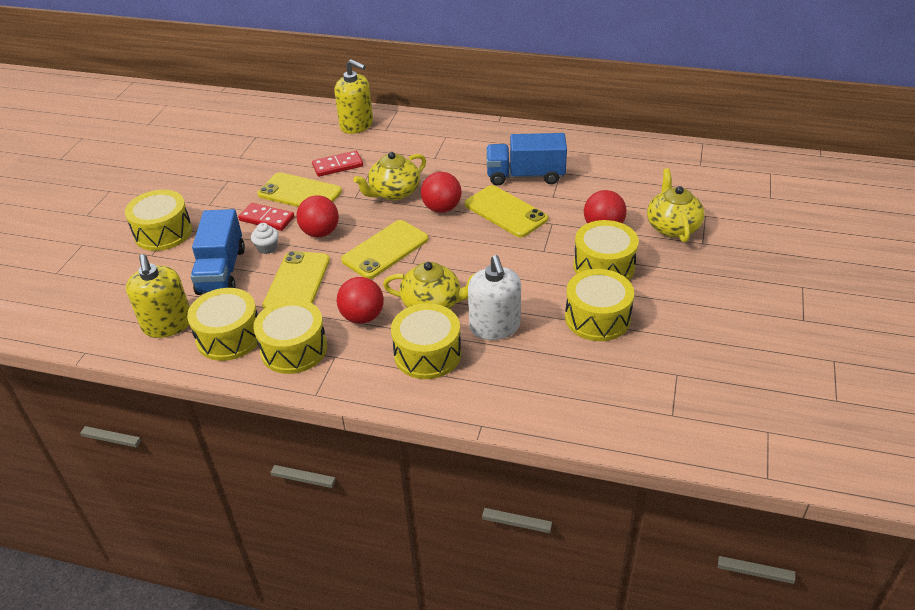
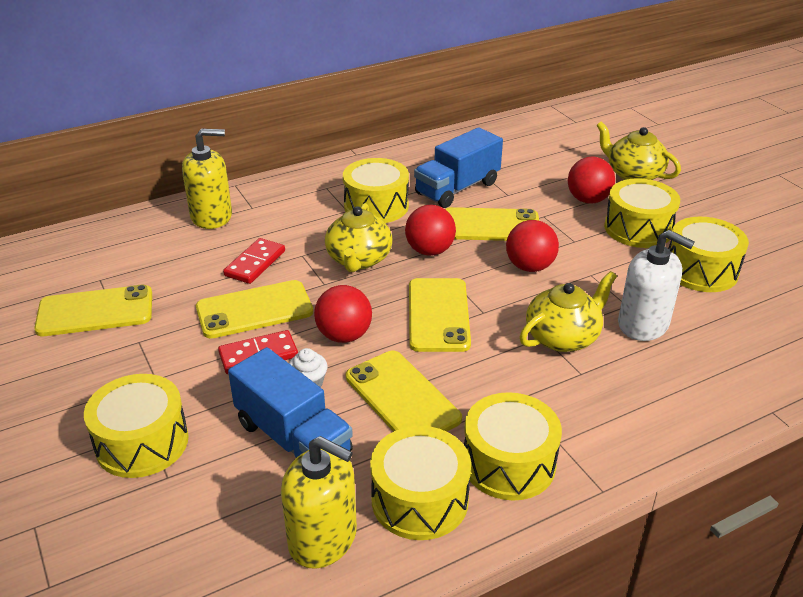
camera: 45 degrees left, 5 degrees down
(231, 154) = (95, 311): none -> yellow phone
(362, 317) = (521, 388): red ball -> red ball (529, 267)
(427, 354) = (632, 382): yellow drum -> yellow drum (376, 206)

